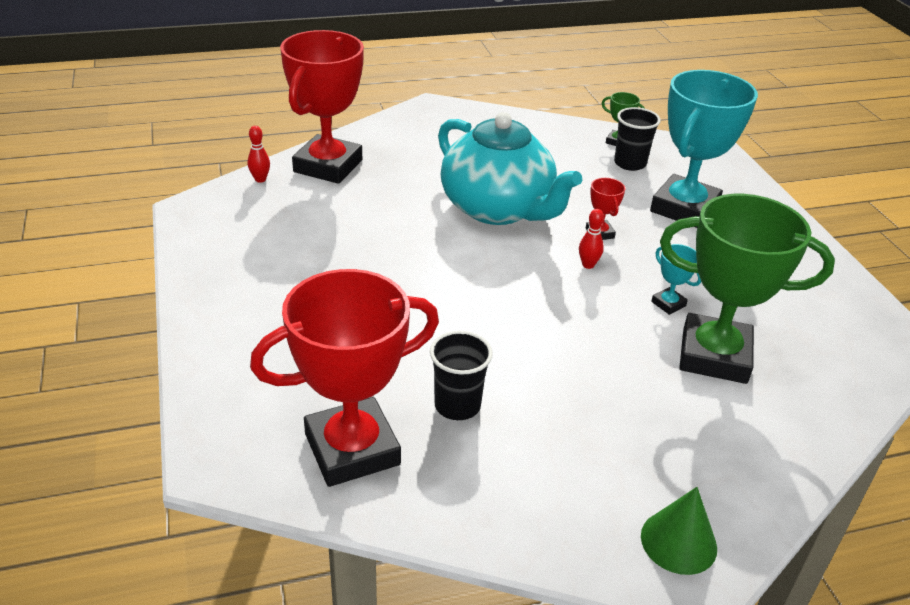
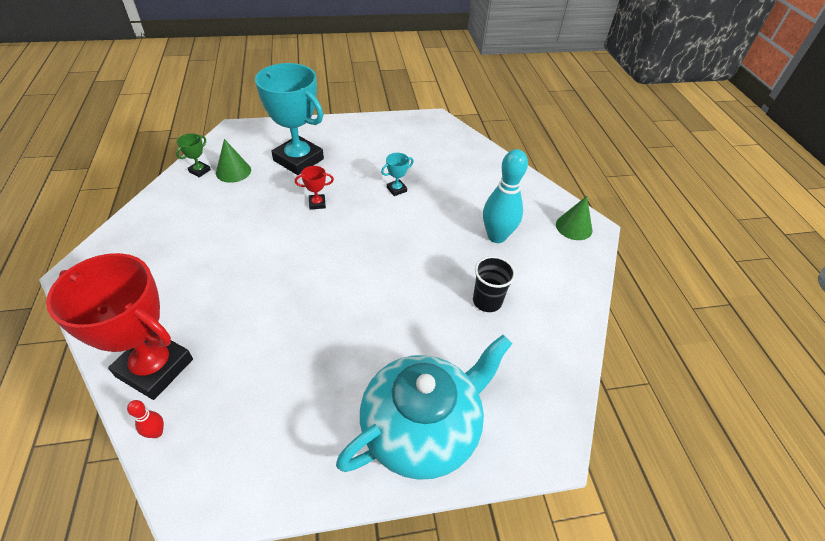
camera: 85 degrees left, 10 degrees up
(352, 449) = (529, 361): red trophy -> none
(498, 209) = (271, 251): turquoise teapot -> turquoise teapot (422, 428)
(588, 265) = (352, 216): red bowling pin -> none
(605, 422) = (496, 236): none -> turquoise bowling pin
(630, 163) = (233, 171): black cup -> green cone
(714, 356) = (443, 183): green trophy -> none

